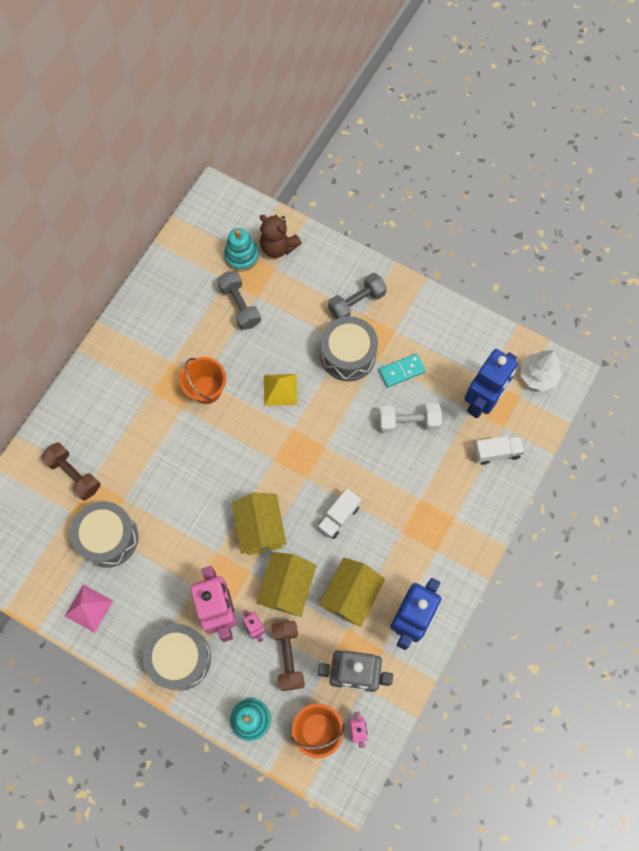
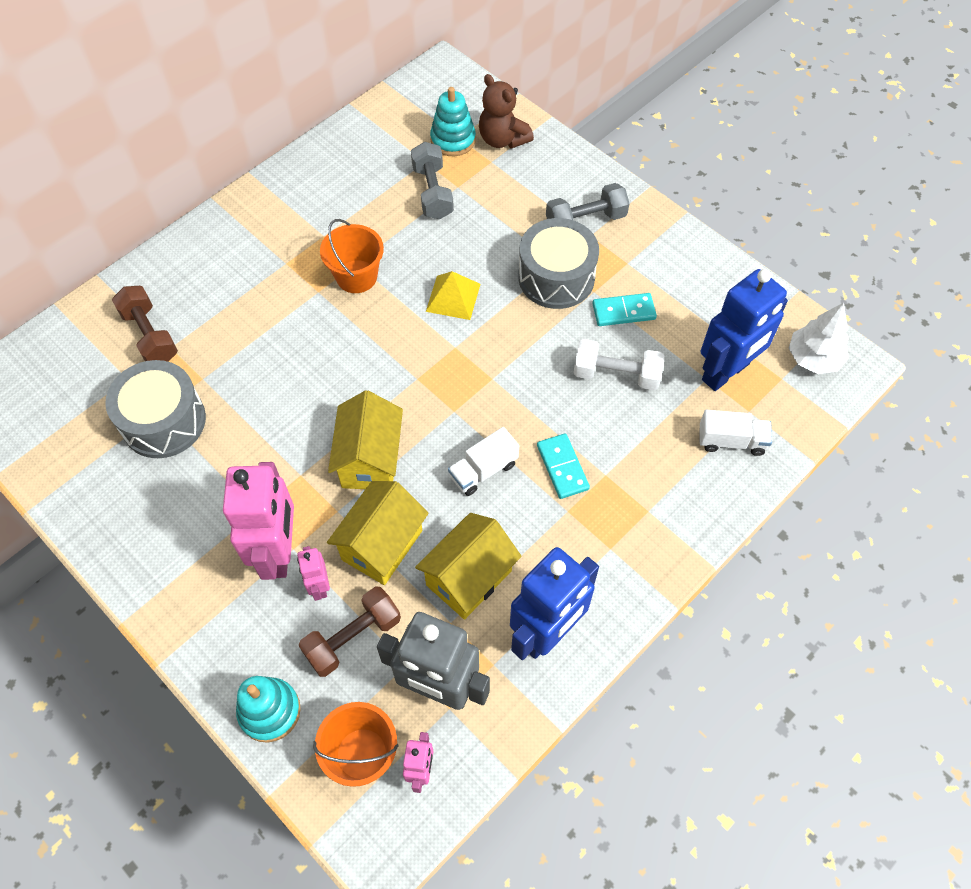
camera: 15 degrees right, 10 degrees down
(89, 608) = (103, 502): pink pyramid -> none
(180, 658) = (200, 600): grey drum -> none
(288, 656) = (353, 637): brown dumbbell -> brown dumbbell turned 45 degrees clockwise
(390, 501) = (562, 467): none -> turquoise domino

